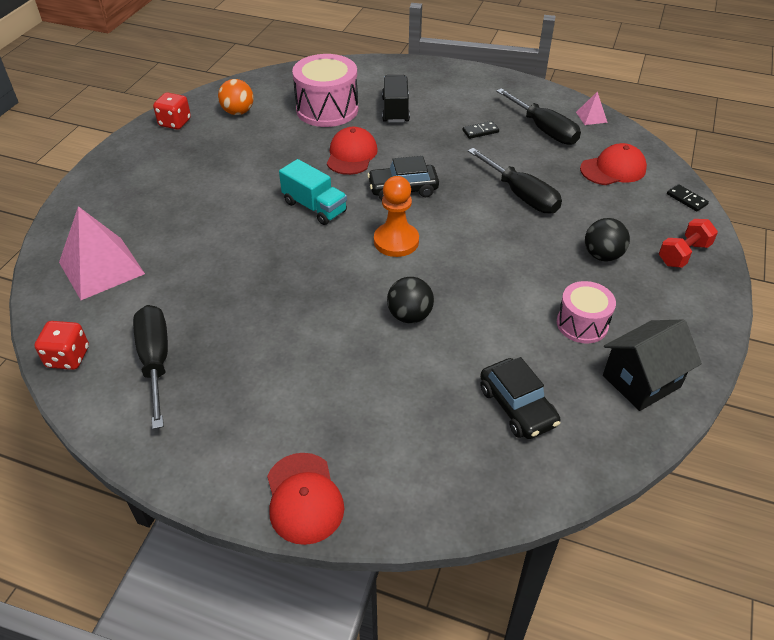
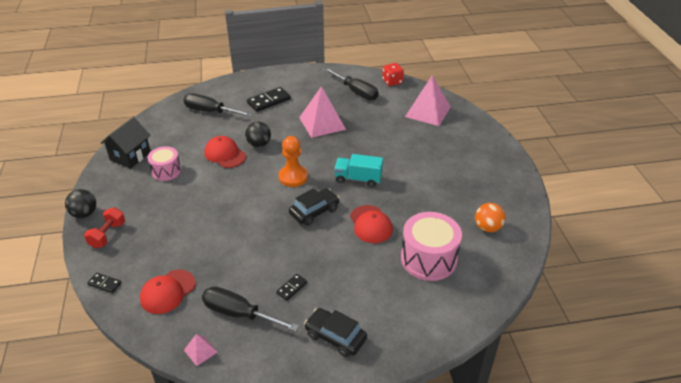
camera: 150 degrees right, 5 degrees down
(175, 123) = (515, 201): red dice -> none
(279, 315) = (322, 123): none -> pink pyramid
(304, 498) = (258, 78): red cap -> red cap (225, 154)
(328, 411) = (269, 101): none -> black domino
(395, 110) = (376, 282): black truck -> none
(517, 406) = (188, 128): black car -> black car (335, 337)
(521, 195) = (231, 238): black screwdriver -> black screwdriver (210, 111)
(602, 255) = (162, 214): black ball -> black ball (84, 214)

